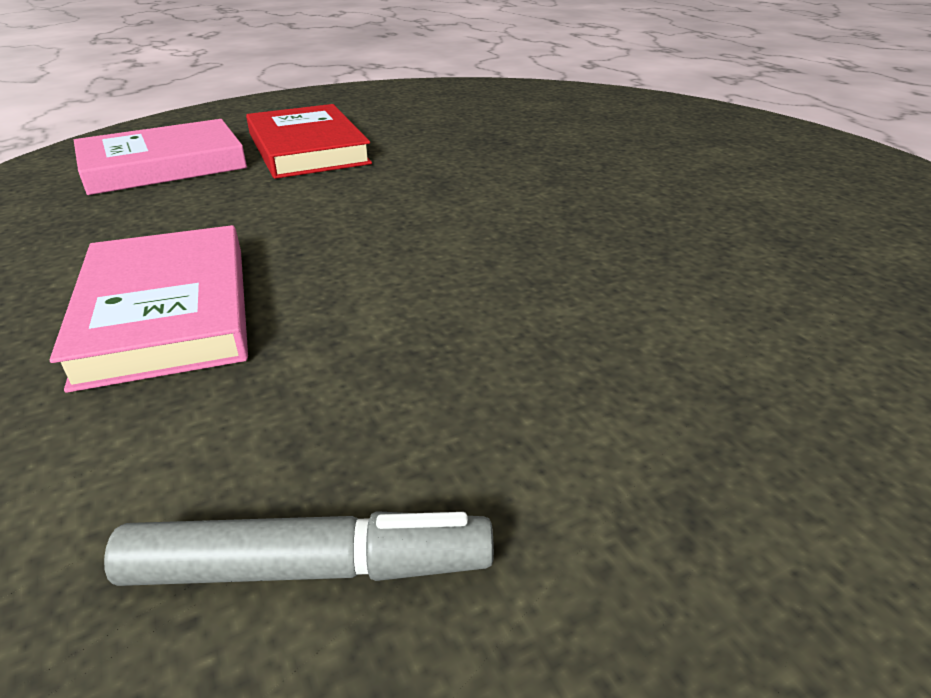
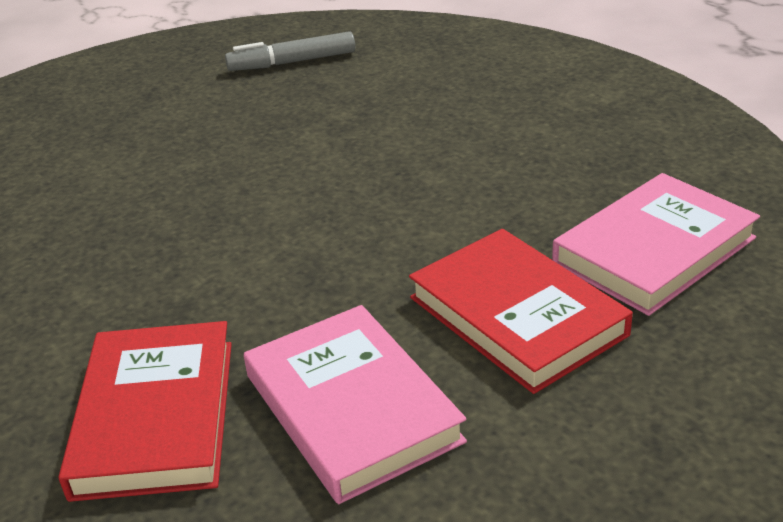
camera: 170 degrees right, 0 degrees up
(167, 312) = (446, 121): pink book -> pink book (351, 408)
(564, 139) = (155, 416): none -> red book

